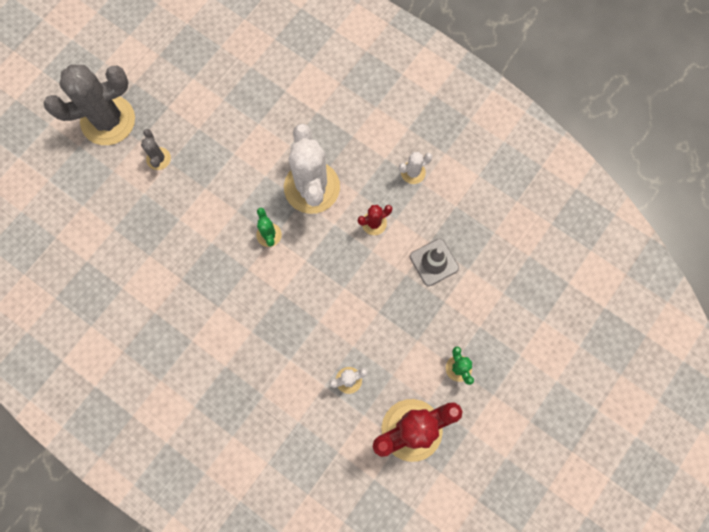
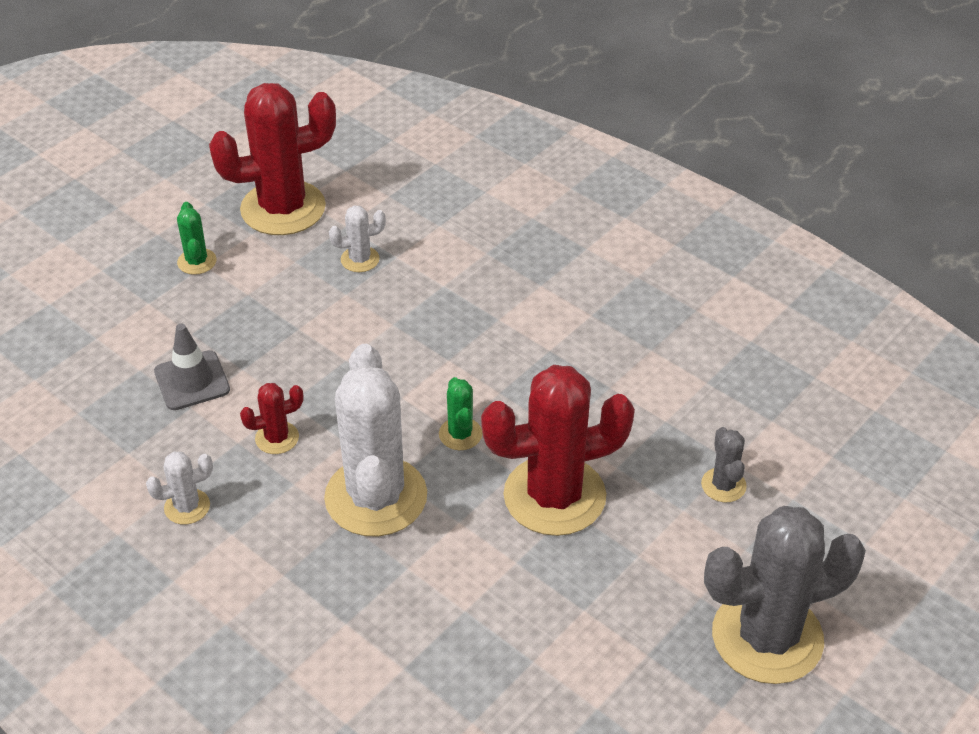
camera: 175 degrees left, 30 degrees down
(158, 158) = (660, 562): grey cactus -> grey cactus (723, 485)
(214, 196) = (554, 496): none -> red cactus

